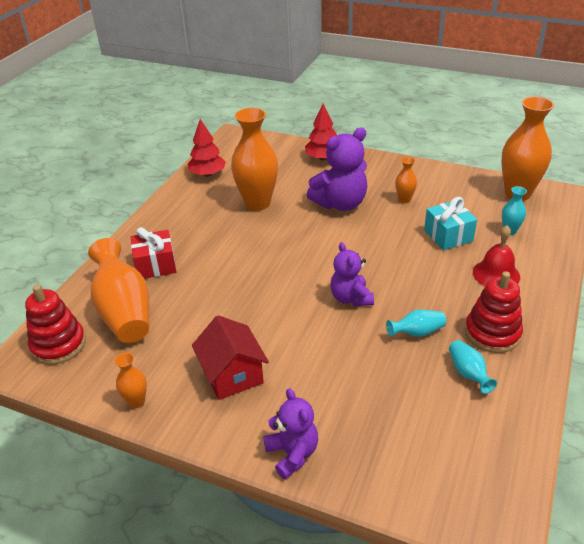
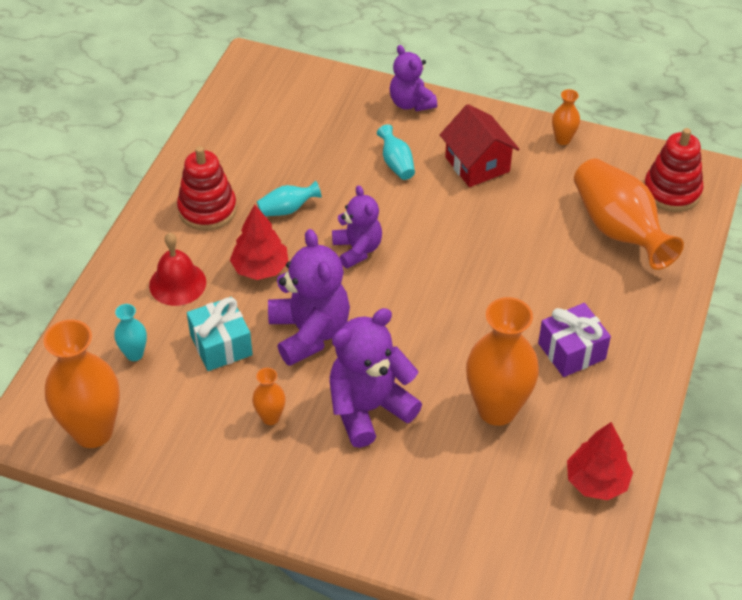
camera: 175 degrees right, 10 degrees up
(155, 265) = (609, 294): red gift -> none
(198, 232) = (571, 351): none -> purple gift
(323, 158) = (399, 526): red tree -> red tree (260, 268)
(384, 243) = (309, 332): none -> purple teddy bear
(468, 373) = (244, 169): turquoise vase -> turquoise vase (396, 163)

